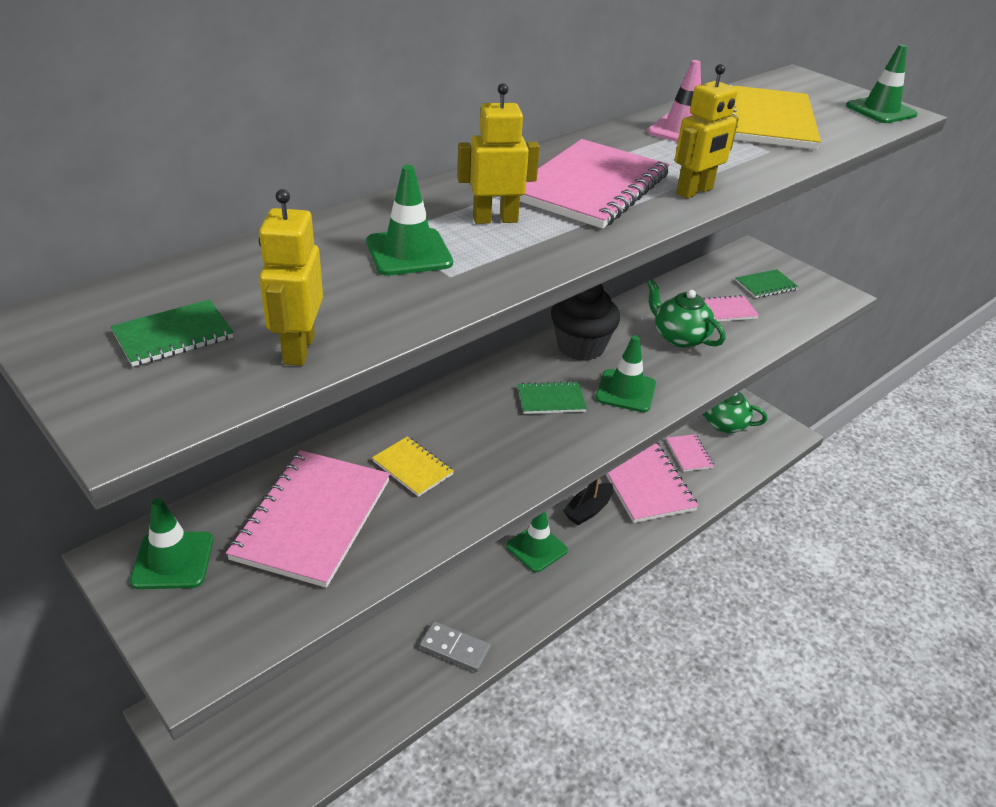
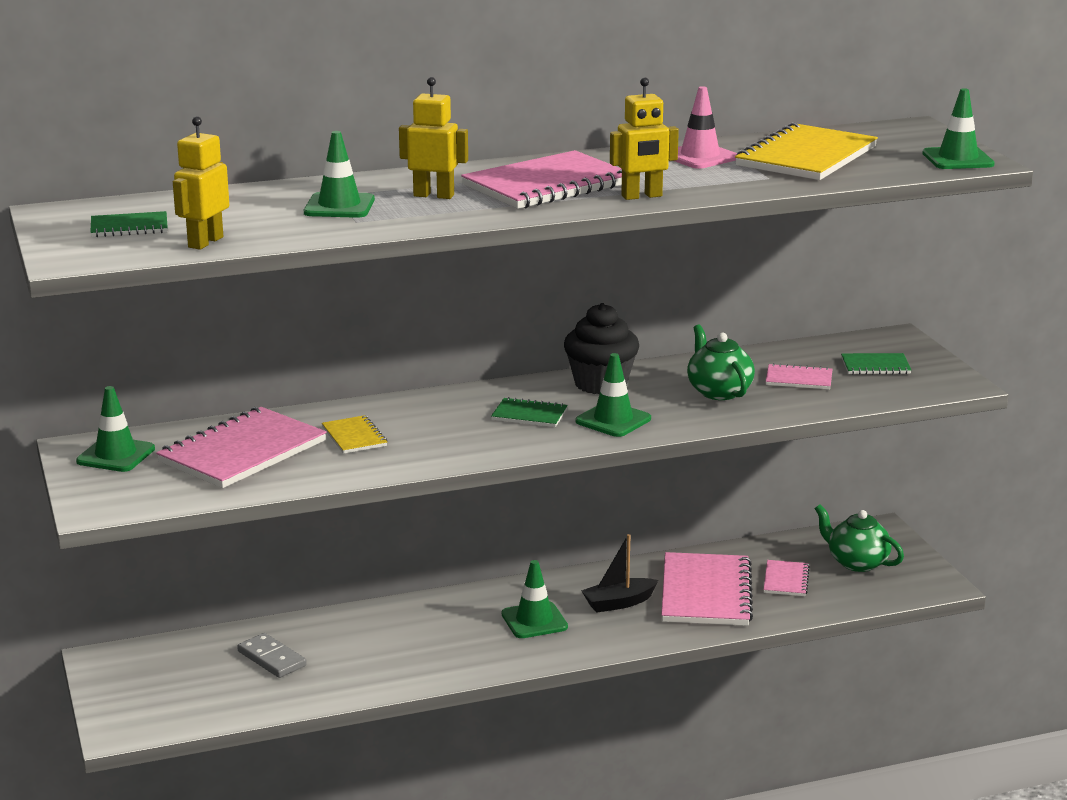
camera: 25 degrees right, 15 degrees down
(455, 648) = (390, 673): grey domino -> grey domino (272, 658)

